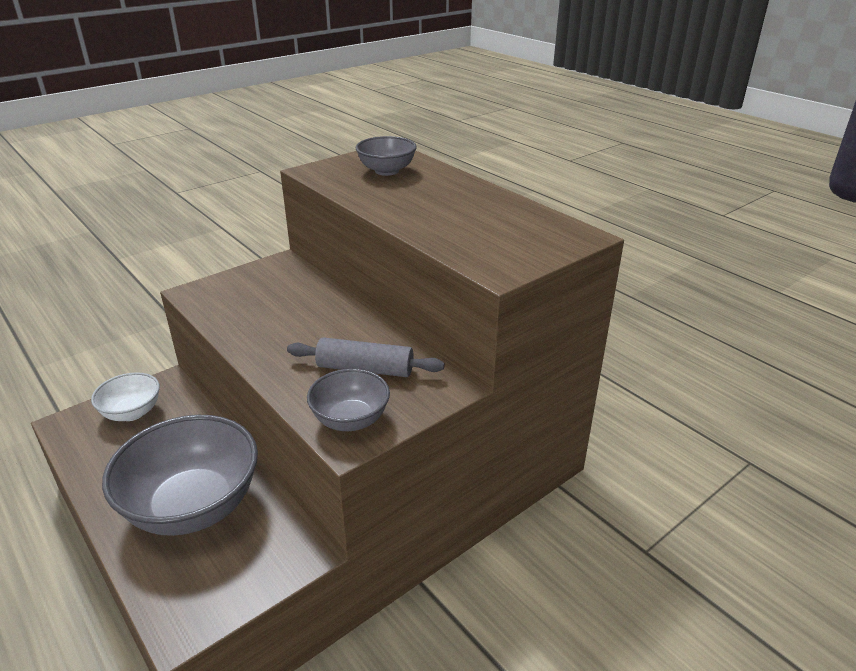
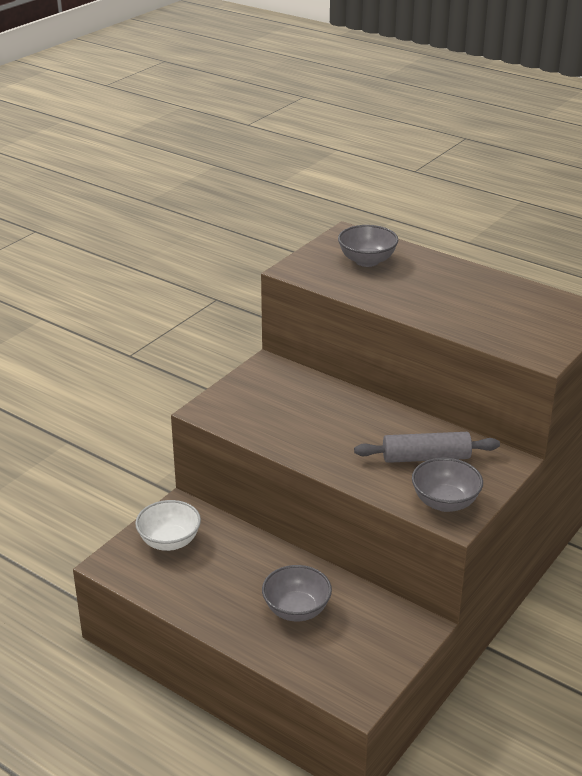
camera: 15 degrees left, 0 degrees up
(193, 506) = (296, 610): grey bowl -> grey bowl, size x0.52

